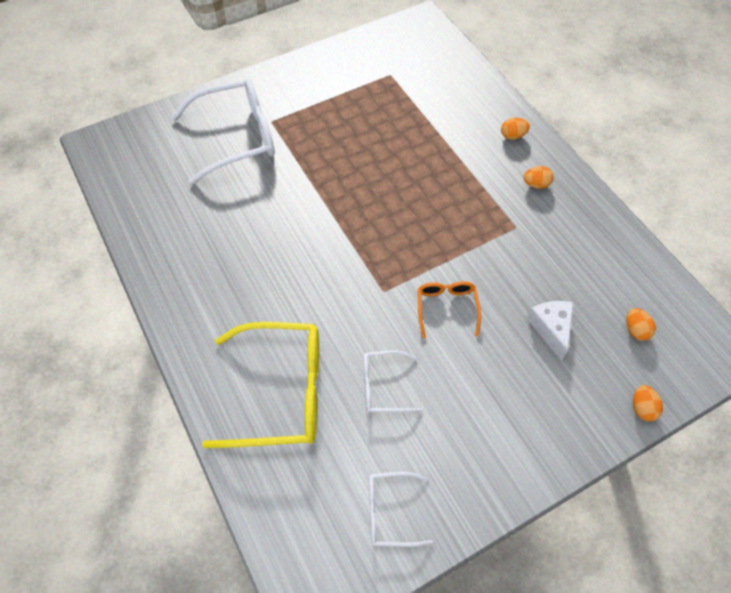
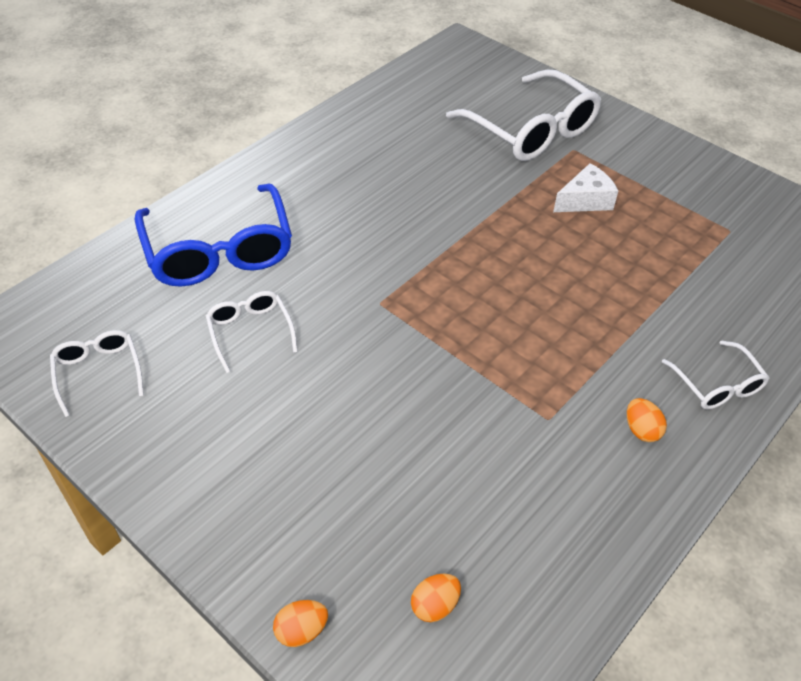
camera: 70 degrees right, 10 degrees down
(281, 392) = (219, 251): yellow glasses -> blue glasses
(446, 308) = (380, 368): orange glasses -> none
(512, 136) = (717, 385): orange egg -> white glasses
(551, 328) = (394, 490): white cheese -> white cheese (585, 200)

